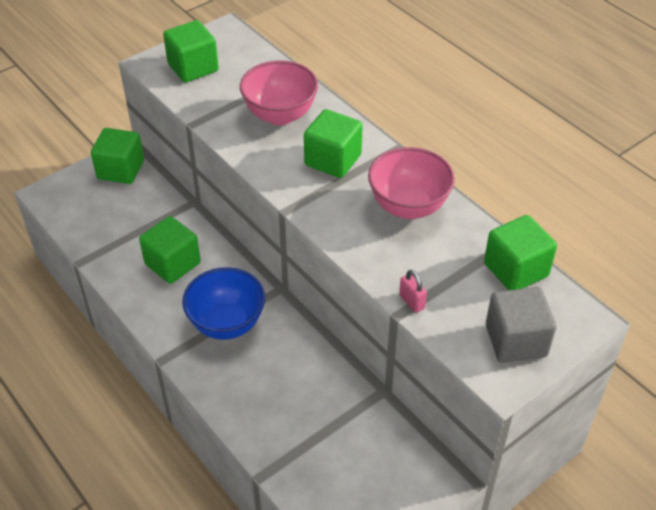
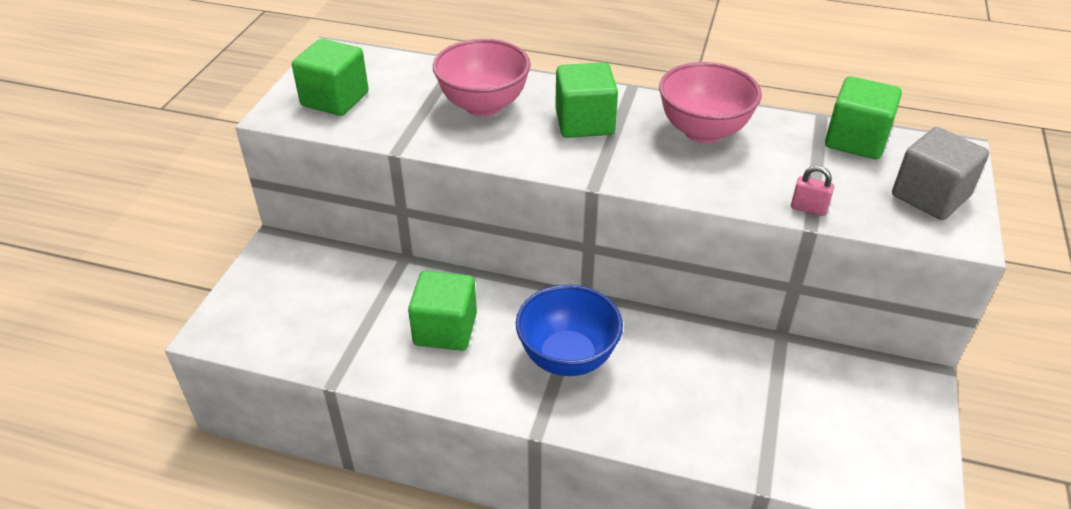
camera: 35 degrees left, 5 degrees down
(121, 170) = (284, 264): green cube -> none

